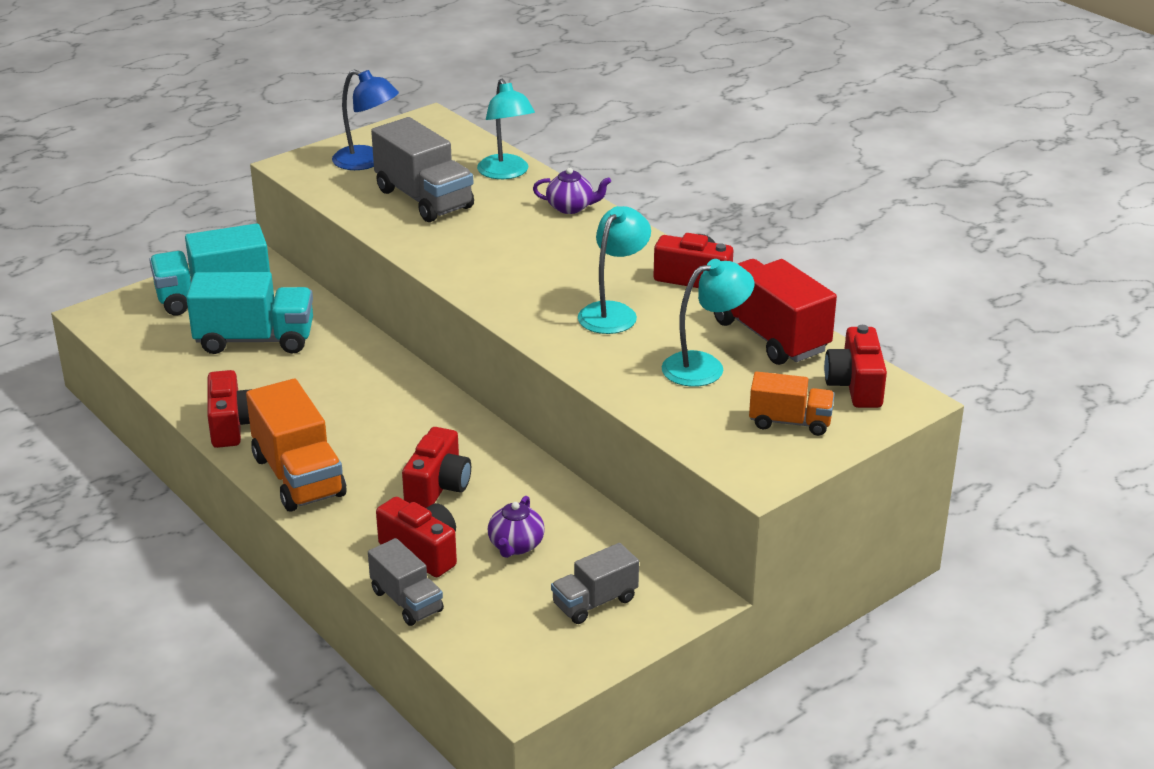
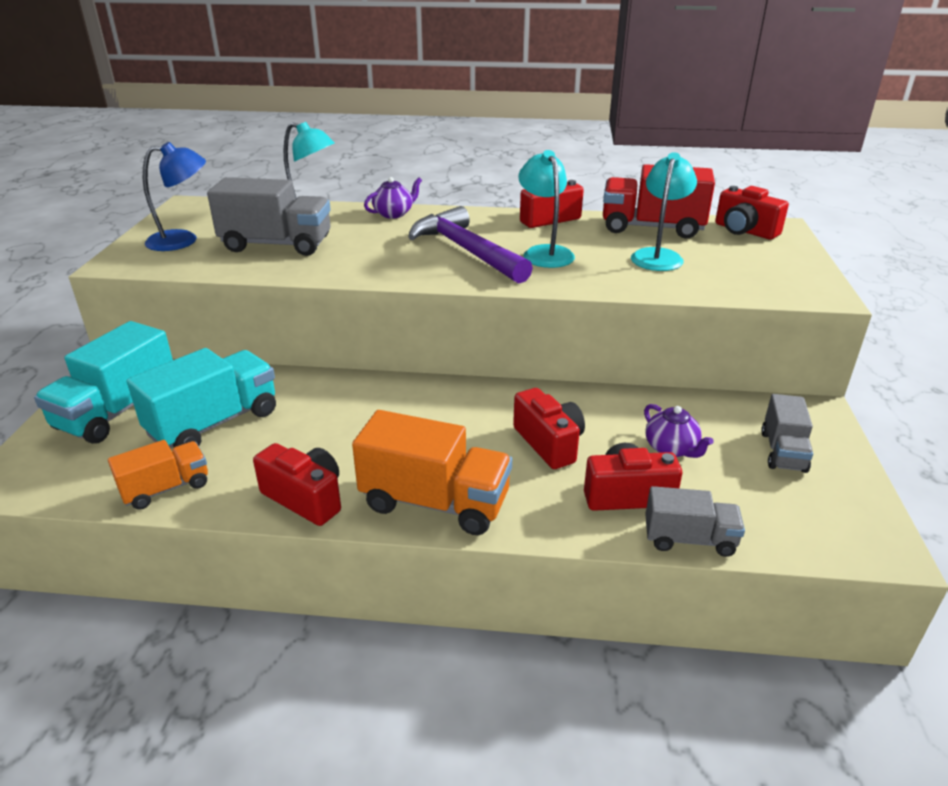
camera: 45 degrees left, 0 degrees up
(554, 278) = (467, 251): none -> purple hammer
(790, 422) = (763, 261): orange truck -> orange truck (166, 488)

